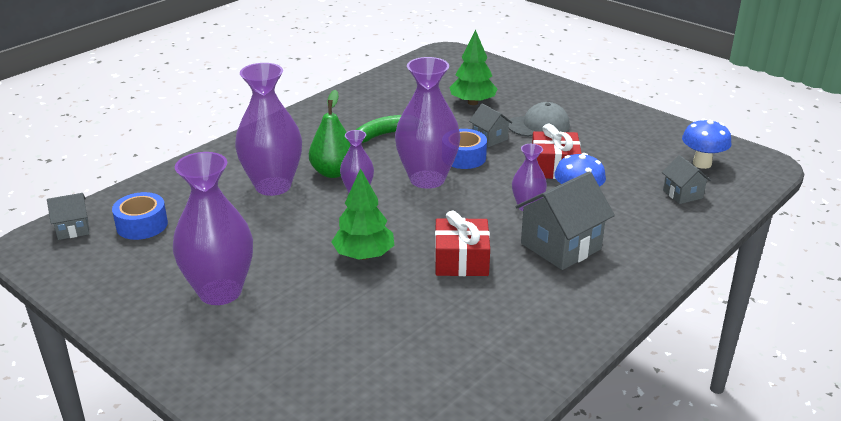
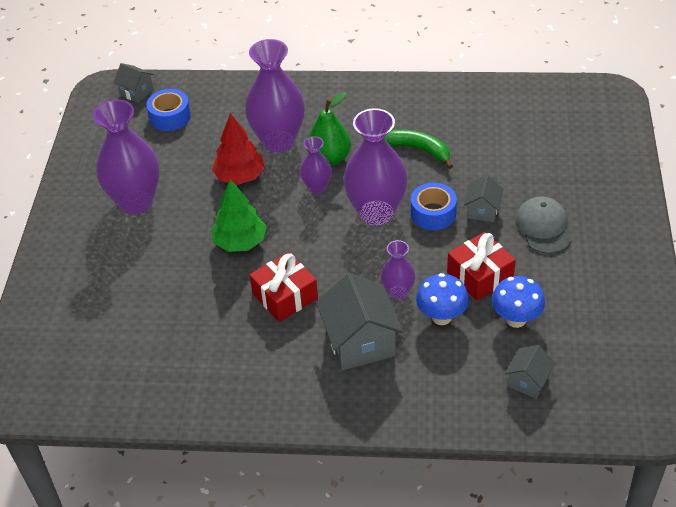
camera: 55 degrees right, 15 degrees up
(283, 222) = (240, 177): none -> red tree
(473, 102) = (534, 165): green tree -> none
(539, 125) = (543, 227): grey cap -> grey cap turned 135 degrees counterclockwise
(560, 246) = (360, 342): grey house -> grey house turned 60 degrees clockwise
(702, 163) = (602, 371): blue mushroom -> blue mushroom (516, 319)

